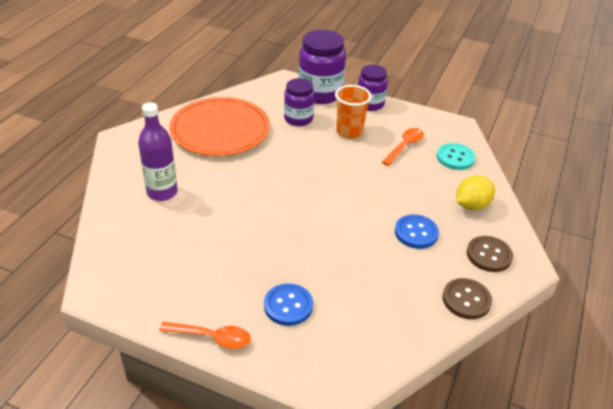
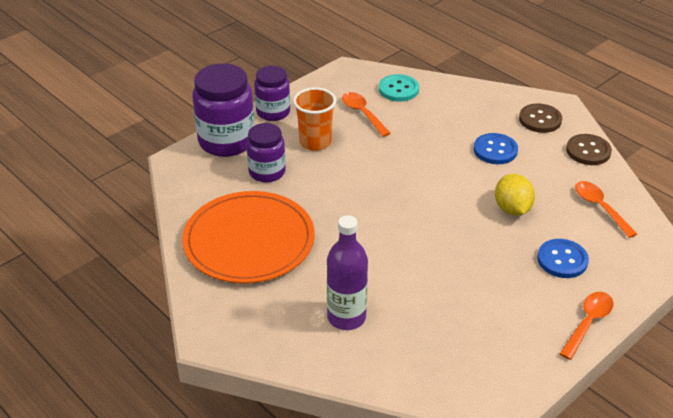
camera: 65 degrees left, 0 degrees up
(381, 323) = (600, 208): none -> orange spoon
(471, 205) = (472, 105): yellow lemon -> yellow lemon (512, 209)

